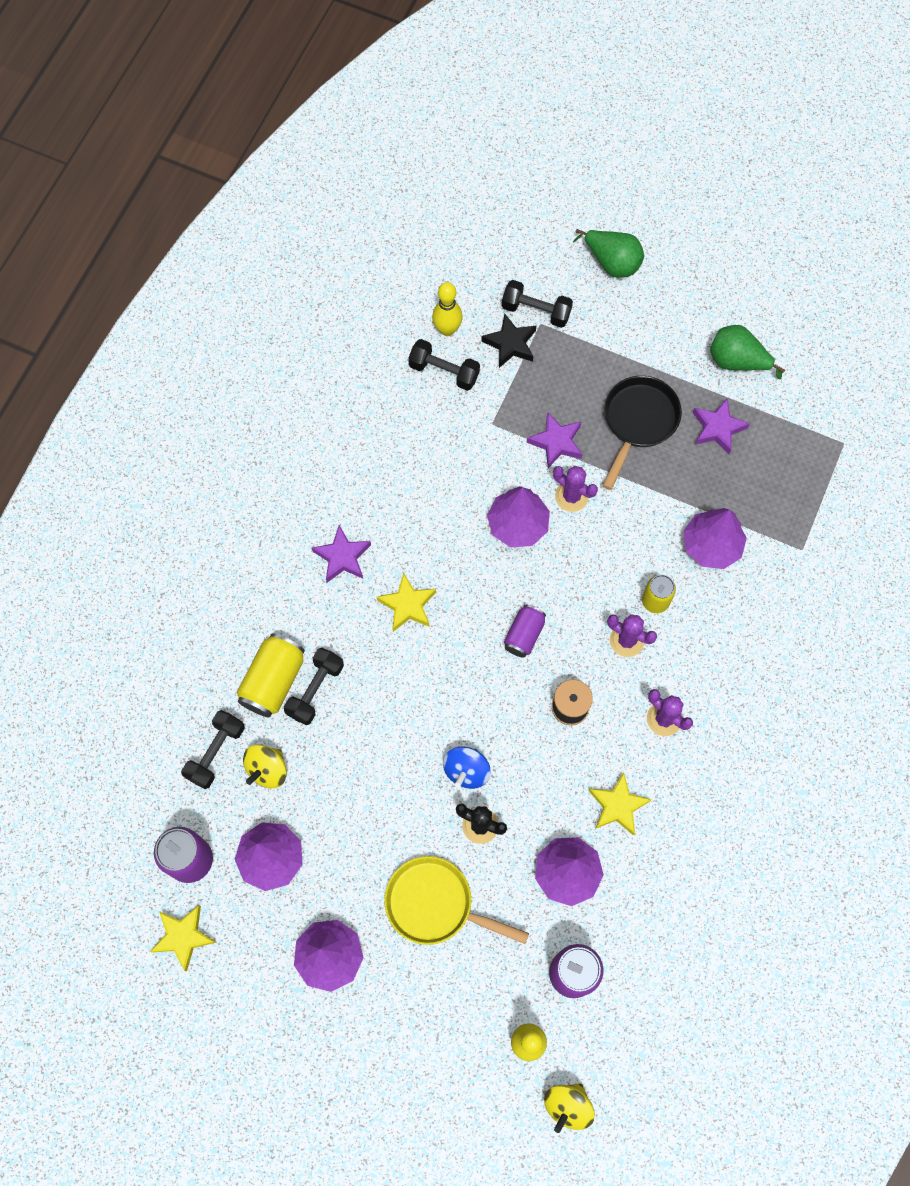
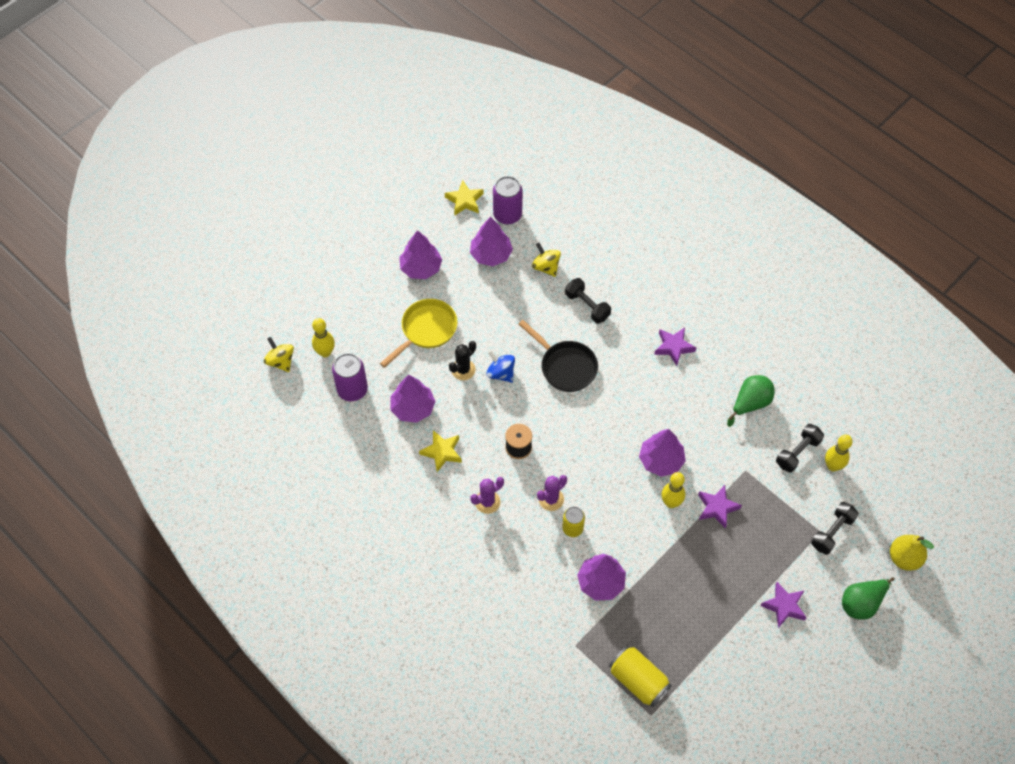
camera: 110 degrees right, 10 degrees down
(216, 752) = (567, 243): black dumbbell -> none
(273, 681) = (602, 285): yellow can -> yellow can (638, 681)
(407, 605) = (625, 374): yellow star -> none
(510, 344) = (808, 505): black star -> none
(524, 635) = (579, 437): purple can -> none
(537, 232) = (904, 558): none -> yellow pear
(571, 496) = (671, 503): purple cactus -> yellow bowling pin
(638, 422) = (716, 570): black pan -> black pan (565, 367)
(717, 428) = (693, 625): purple star -> purple star (784, 606)
(737, 361) = (746, 663): green pear -> green pear (750, 403)

